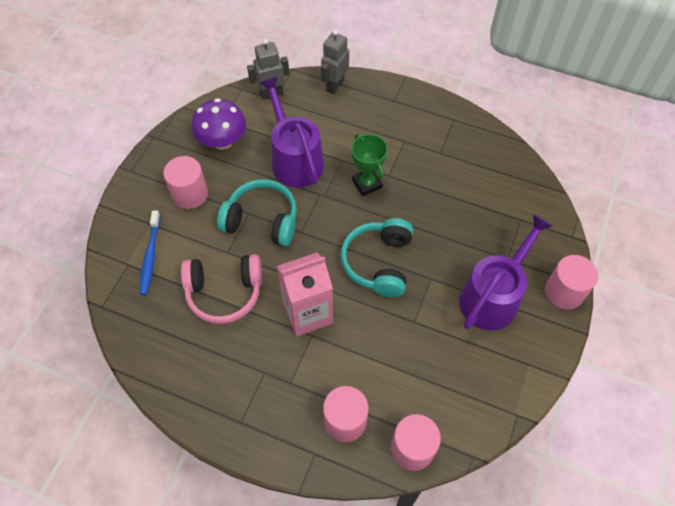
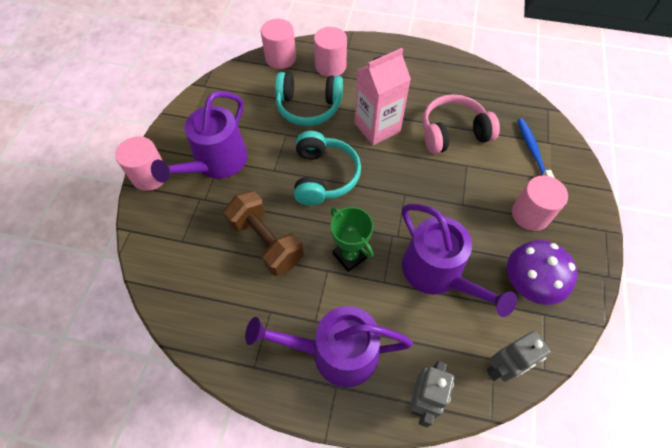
camera: 170 degrees right, 0 degrees up
(262, 220) = (446, 199): turquoise headphones -> turquoise headphones (308, 107)
(391, 119) = (336, 353): none -> purple watering can
(441, 206) = (266, 242): none -> brown dumbbell

